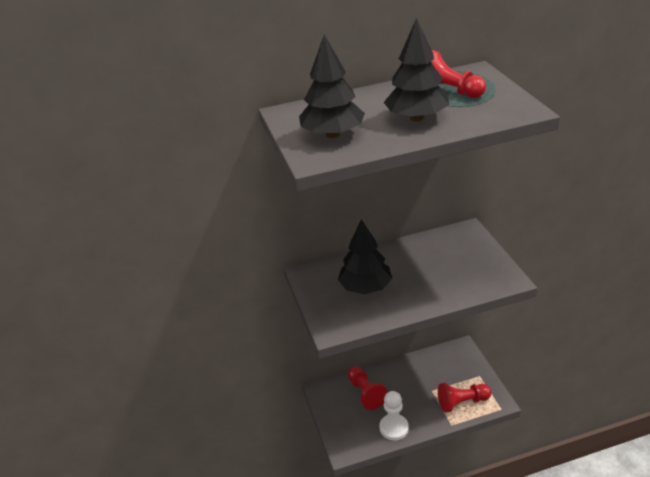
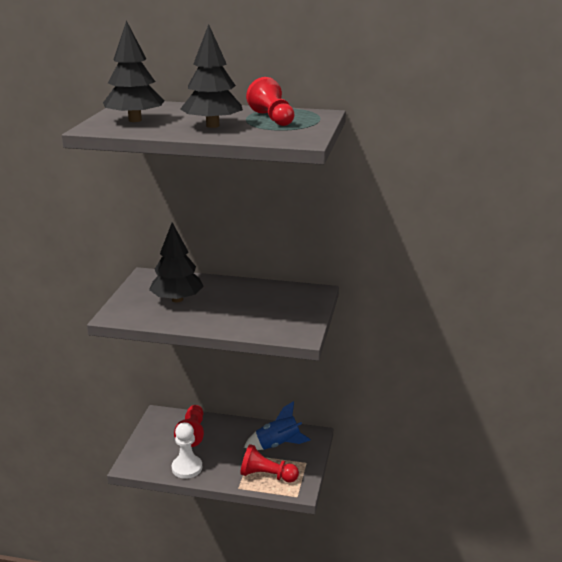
camera: 25 degrees right, 10 degrees down
(443, 370) = (277, 445): none -> blue rocket

